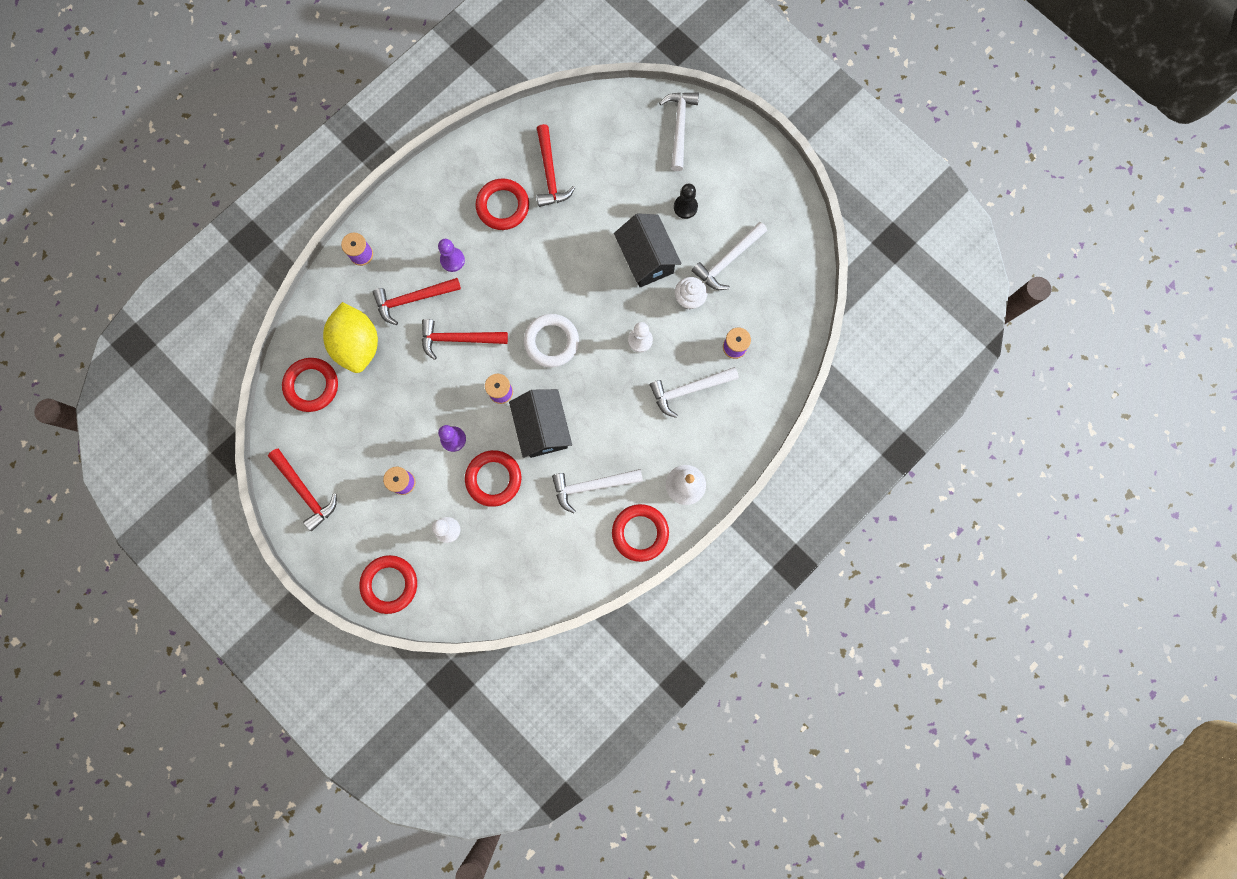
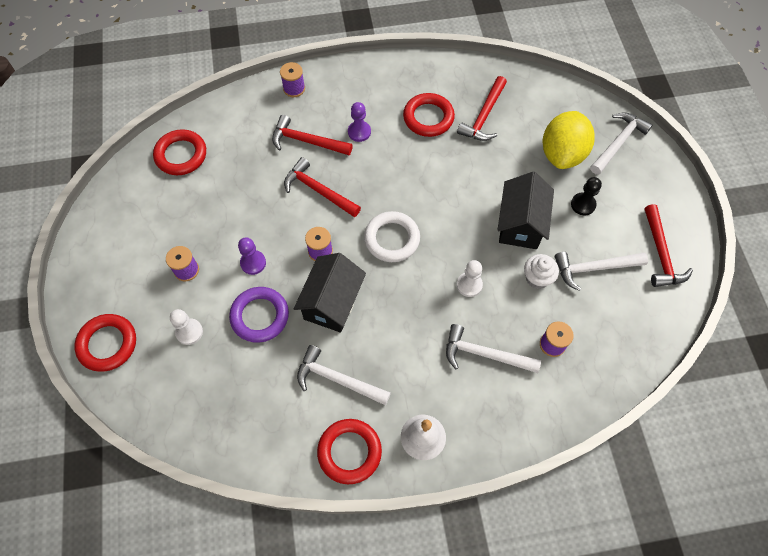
camera: 35 degrees right, 15 degrees down
(305, 491) = (109, 227): red hammer -> red hammer (660, 254)
(358, 345) = (239, 148): yellow lemon -> yellow lemon (562, 154)
(493, 479) = (260, 316): red ring -> purple ring

